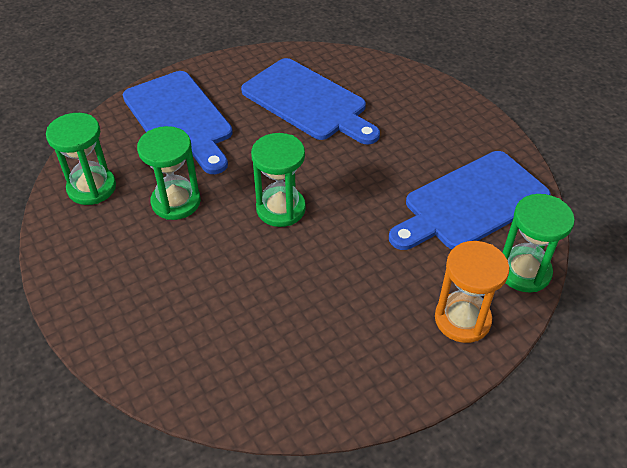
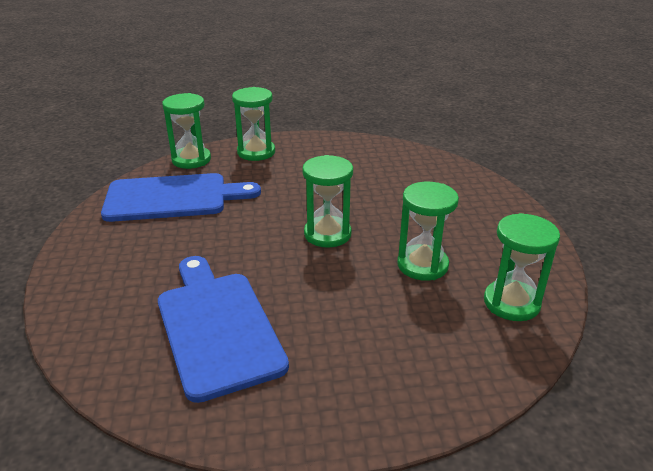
camera: 155 degrees left, 15 degrees down
(180, 119) = (388, 356): blue cutting board -> none
(462, 319) = (256, 152): orange hourglass -> green hourglass

